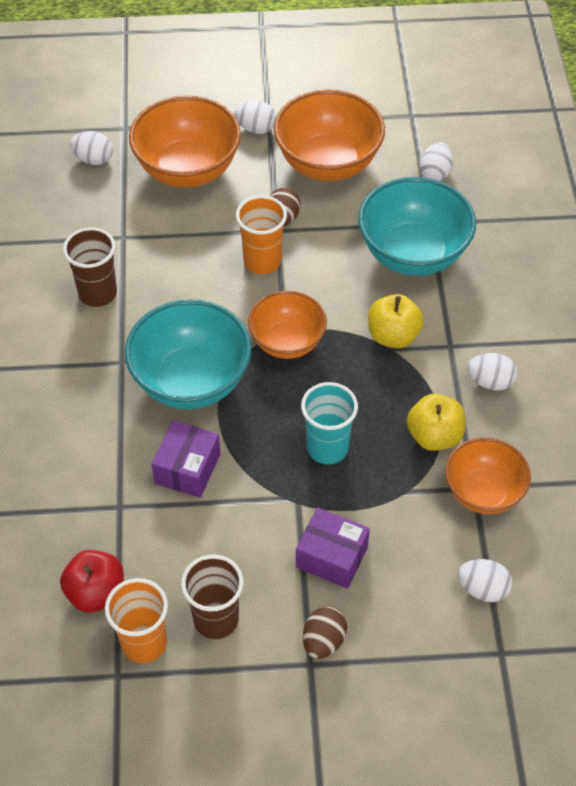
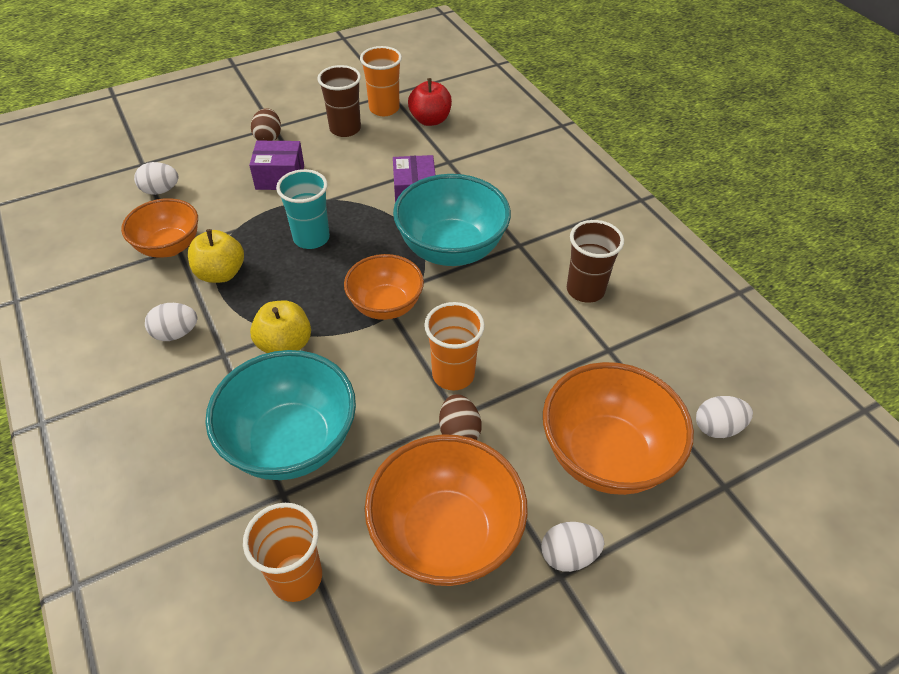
camera: 155 degrees right, 5 degrees down
(435, 173) = (296, 577): white egg -> orange cup

